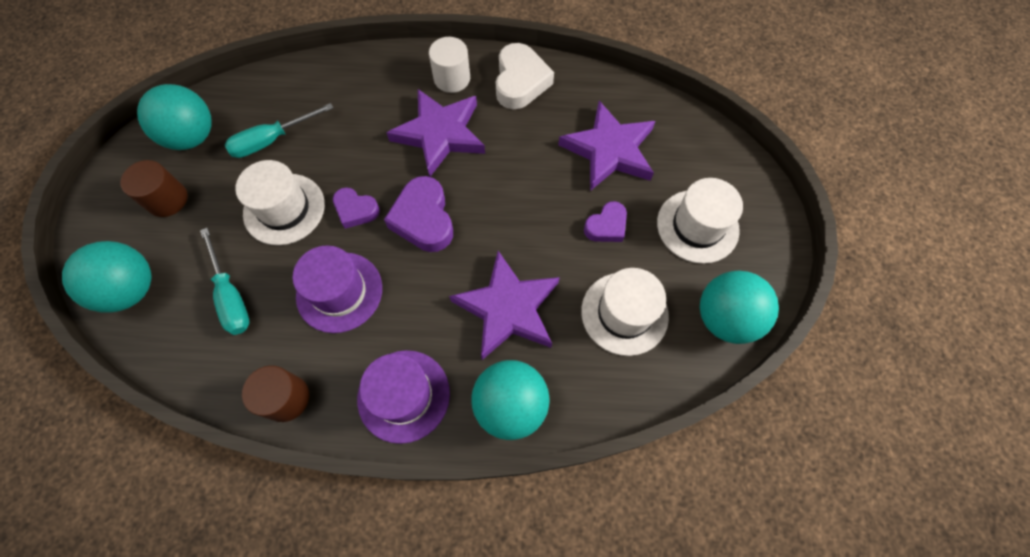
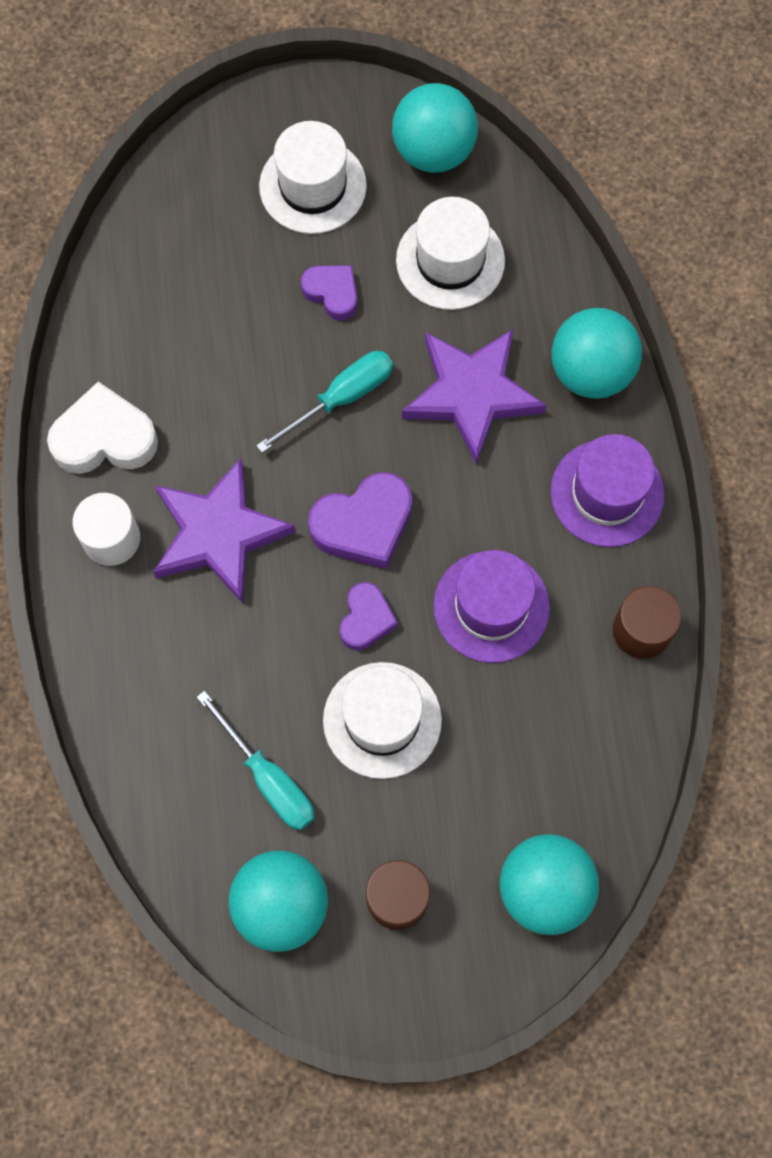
camera: 100 degrees left, 5 degrees up
(231, 296) = (526, 747): turquoise screwdriver -> turquoise screwdriver (341, 398)
(609, 150) = (210, 301): purple star -> none

